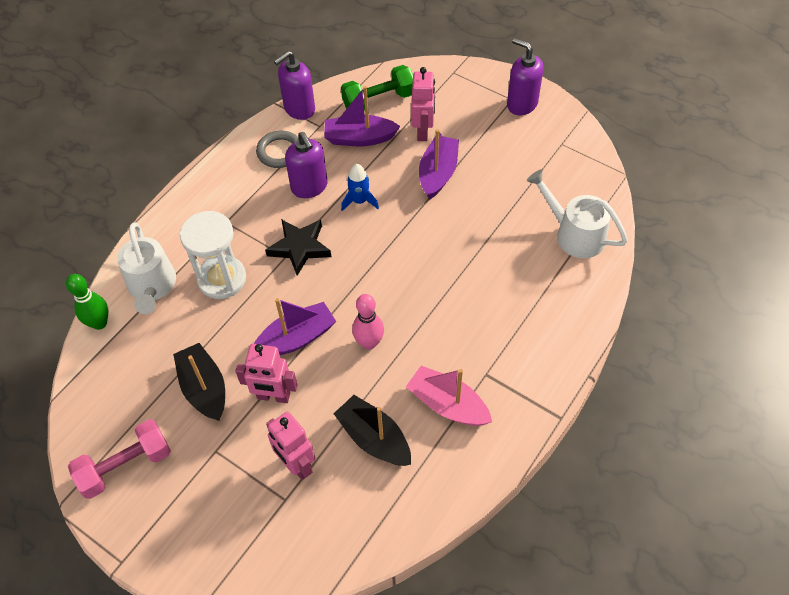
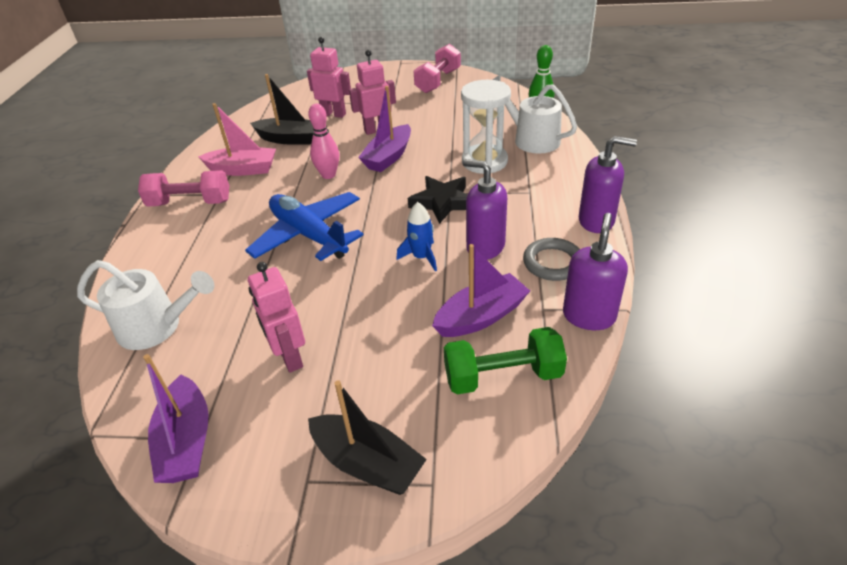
camera: 150 degrees right, 15 degrees down
(204, 388) = (428, 117): black boat -> black boat (367, 463)
(379, 101) = (502, 376): green dumbbell -> green dumbbell turned 45 degrees clockwise
(423, 131) = (409, 362): pink robot -> pink robot (289, 357)
(428, 269) = (309, 235): none -> blue plane
(438, 173) = (354, 320): purple boat -> purple boat (186, 441)
(518, 375) = (190, 203): none -> pink dumbbell
(521, 104) = (286, 479): purple soap dispenser -> purple soap dispenser (596, 221)

